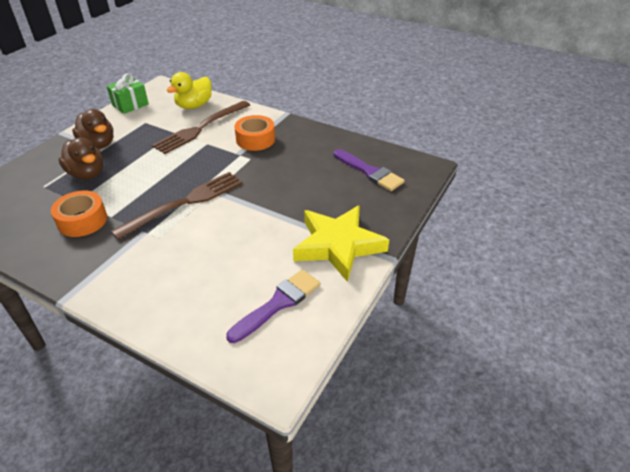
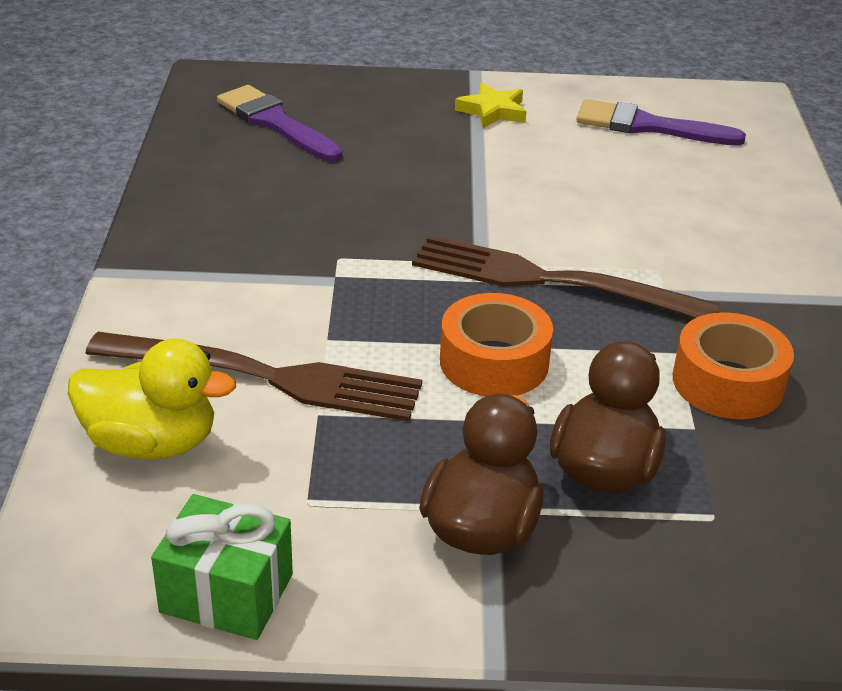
camera: 120 degrees left, 5 degrees down
(255, 139) = (258, 276): orange tape -> orange tape (494, 362)
(338, 245) = (492, 111): yellow star -> yellow star, size x0.47
(369, 172) = (275, 123): purple brush -> purple brush turned 60 degrees counterclockwise

